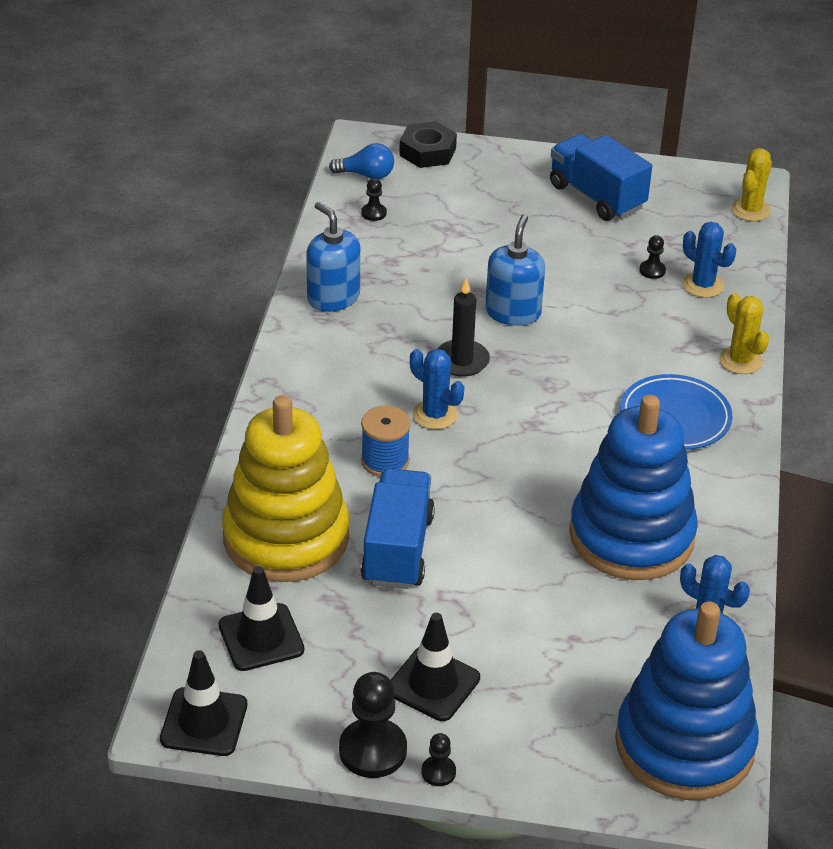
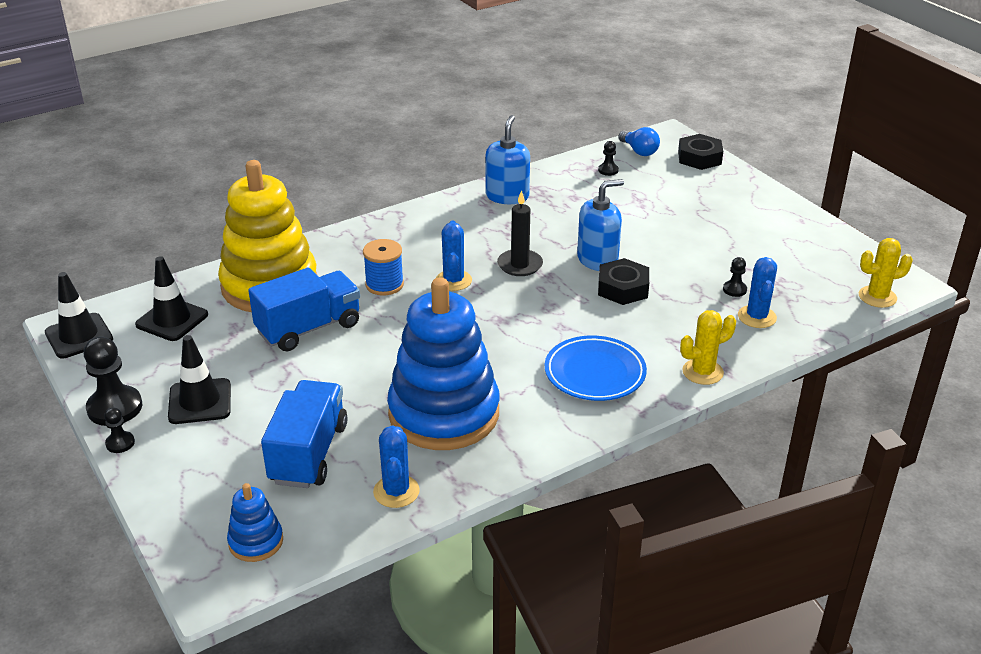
camera: 50 degrees right, 5 degrees down
(574, 326) = (623, 288): none -> black nut
(596, 196) = (771, 232): blue truck -> blue truck (309, 453)
(684, 745) = (256, 541): blue stacking toy -> blue stacking toy, size x0.43
(740, 361) = (702, 372): yellow cactus -> yellow cactus turned 45 degrees clockwise

